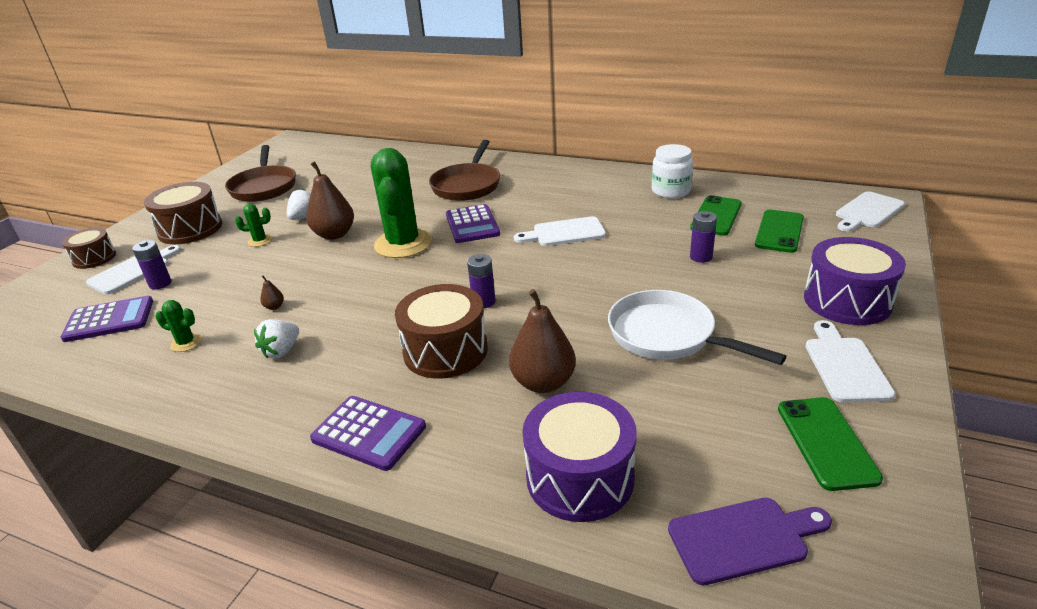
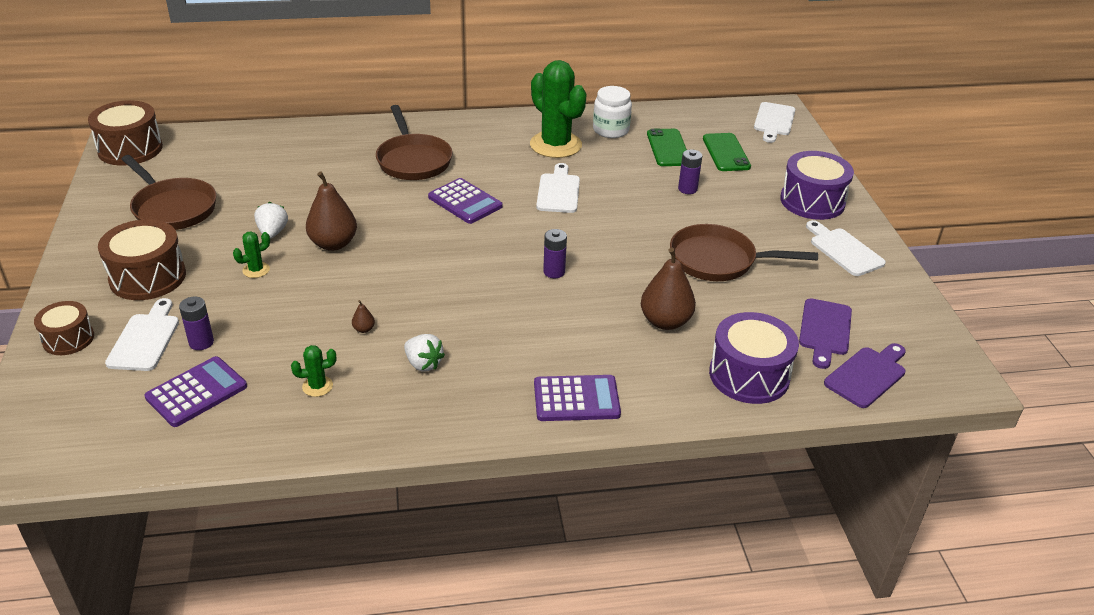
camera: 35 degrees left, 5 degrees up
(281, 351) = (423, 364): white strawberry -> white strawberry turned 45 degrees counterclockwise
(403, 244) = (418, 237): green cactus -> green cactus (555, 145)
(445, 350) = (566, 320): brown drum -> brown drum (130, 149)
(564, 233) = (558, 191): white cutting board -> white cutting board turned 135 degrees clockwise
(667, 335) = (718, 260): white pan -> brown pan
(732, 456) = (825, 330): none -> purple cutting board
(826, 442) = (868, 304): green phone -> none

